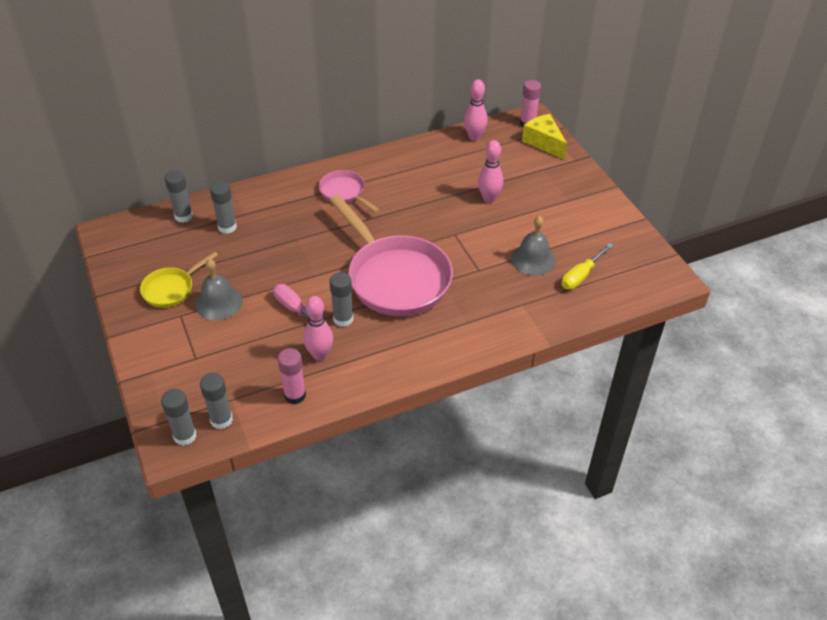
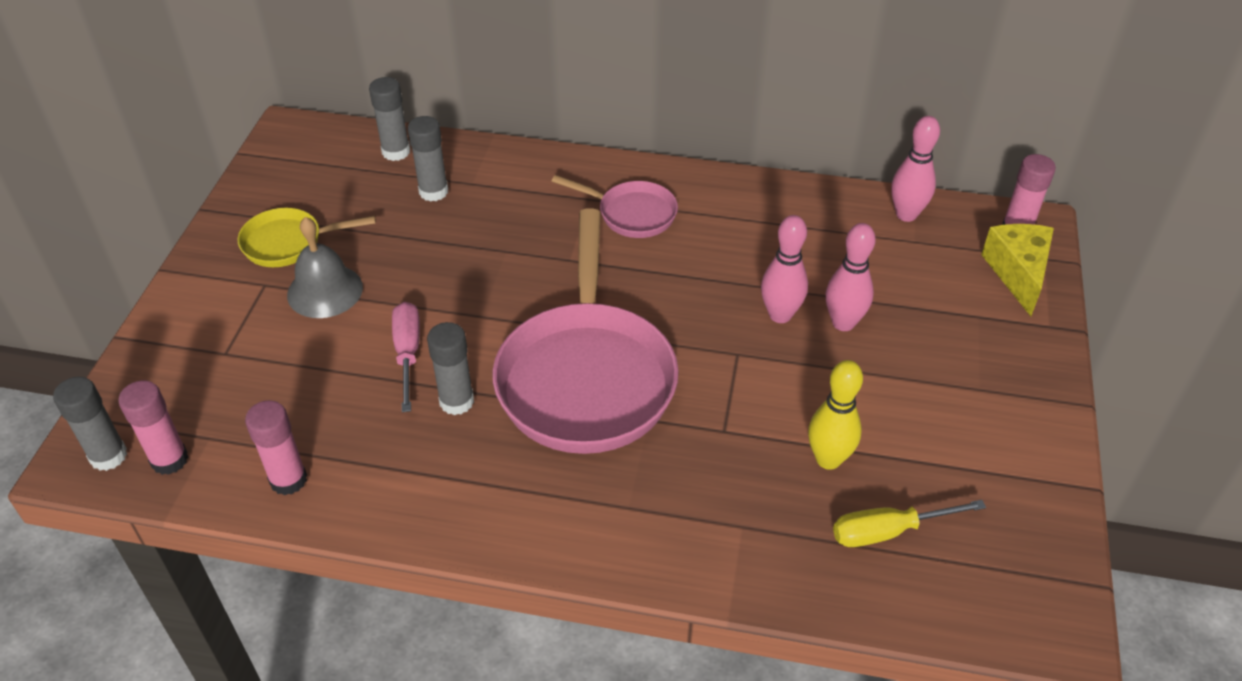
camera: 35 degrees right, 0 degrees up
(221, 420) = (169, 460): grey glue stick -> pink glue stick
(320, 355) = (376, 438): pink bowling pin -> pink bowling pin (780, 315)
(344, 192) = (632, 214): pink pan -> pink pan turned 120 degrees clockwise
(533, 259) = (828, 459): grey bell -> yellow bowling pin

